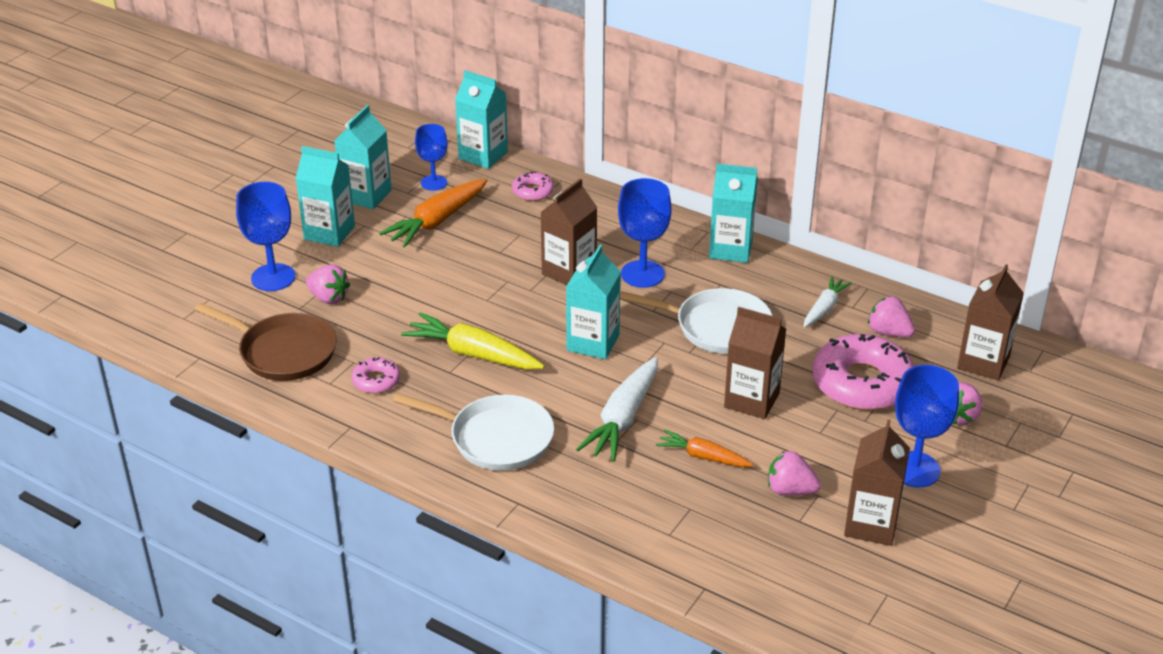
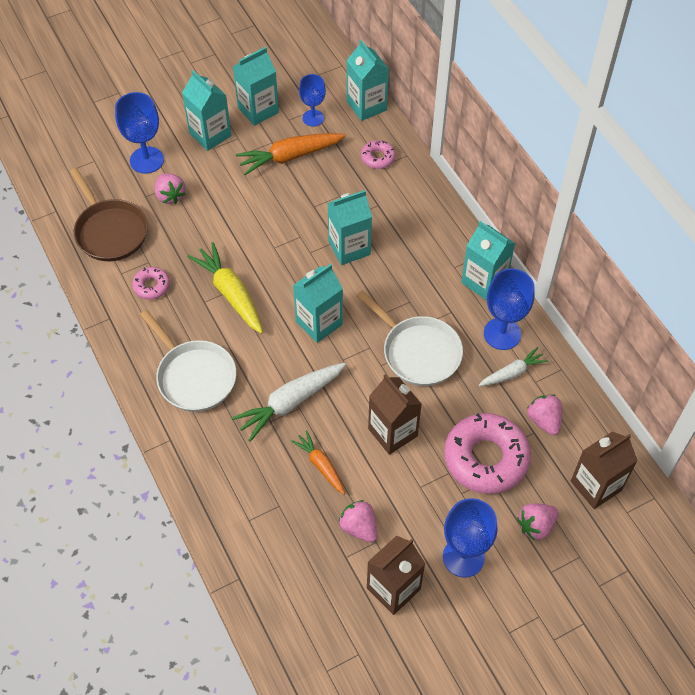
camera: 30 degrees right, 20 degrees up
(569, 272) = (349, 248): brown carton -> turquoise carton
(642, 274) = (400, 275): blue goblet -> blue goblet (502, 334)

